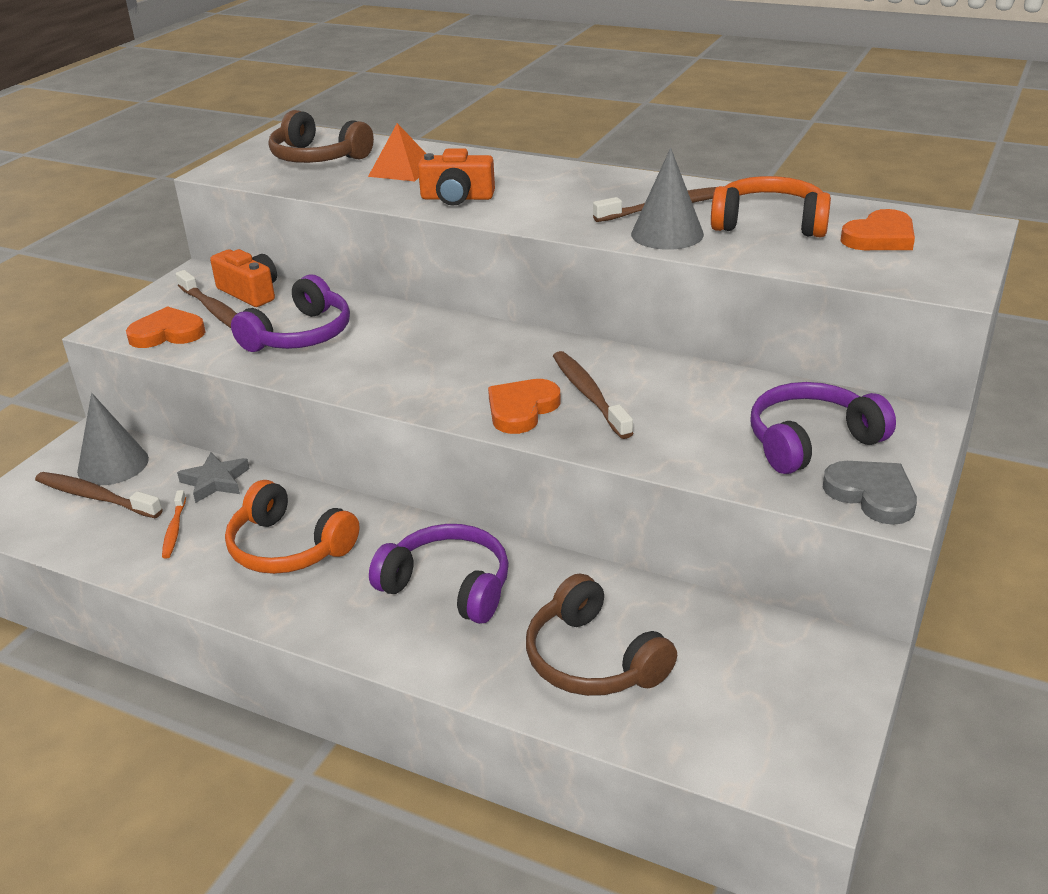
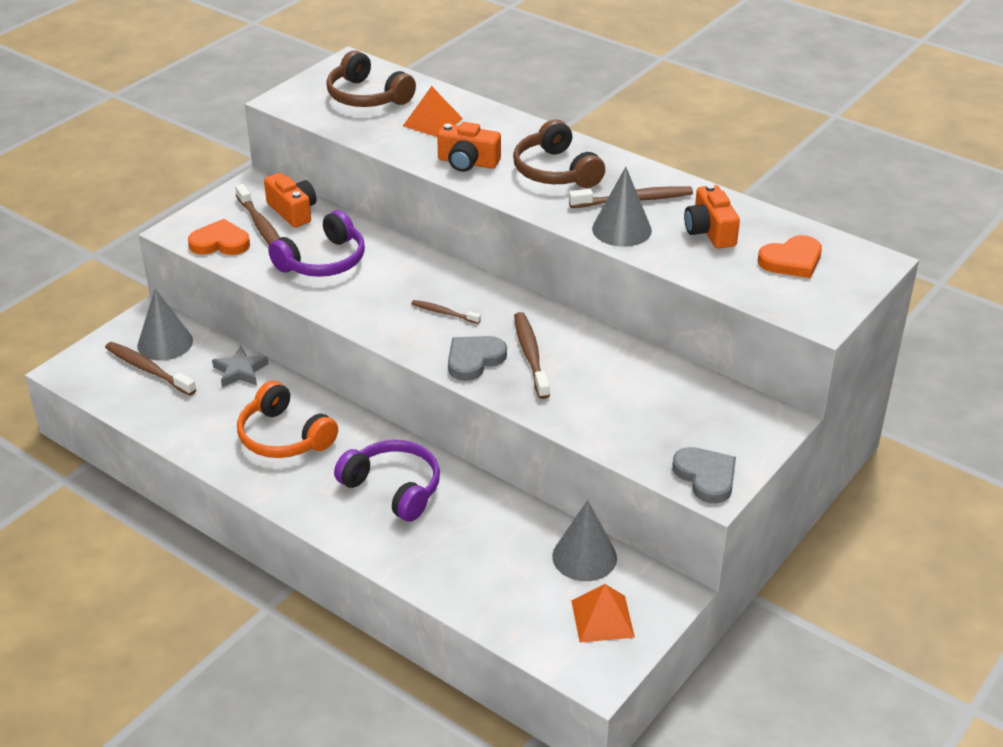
camera: 10 degrees right, 5 degrees up
(174, 530) = (202, 407): orange toothbrush -> none
(465, 366) = (444, 313): none -> brown toothbrush
(521, 409) = (474, 360): orange heart -> grey heart
(593, 659) = (480, 562): brown headphones -> brown headphones (556, 171)
(724, 629) = (584, 557): none -> grey cone
(769, 223) = (710, 231): orange headphones -> orange camera
(783, 704) = (602, 618): none -> orange pyramid
(811, 441) = (683, 425): purple headphones -> none

